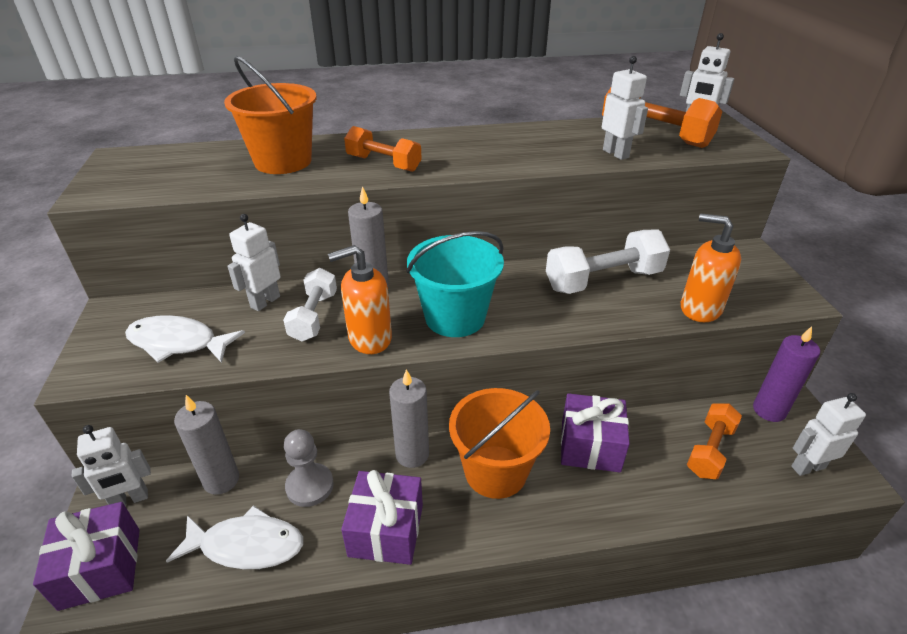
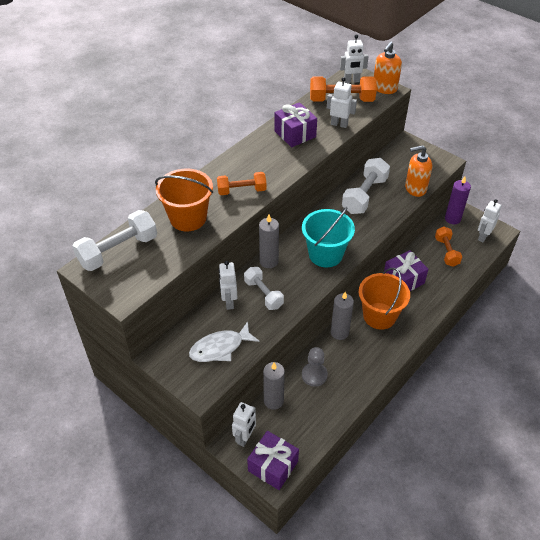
camera: 40 degrees left, 10 degrees up
(169, 157) = (118, 251): none -> white dumbbell
(246, 545) = (319, 414): white fish -> none
(369, 338) = (303, 288): orange soap dispenser -> orange soap dispenser (384, 88)
(386, 530) = (365, 368): purple gift -> purple gift (295, 134)

